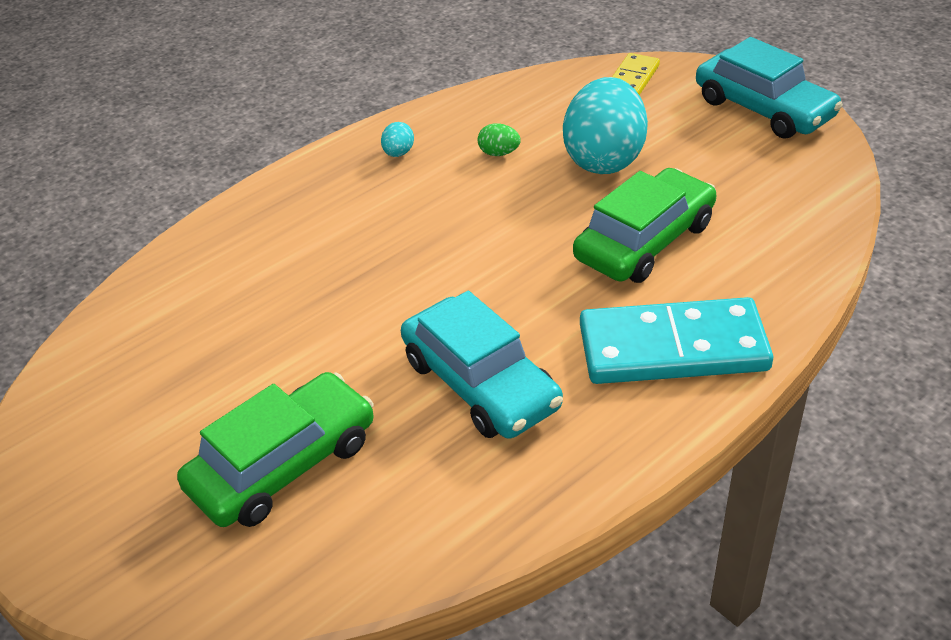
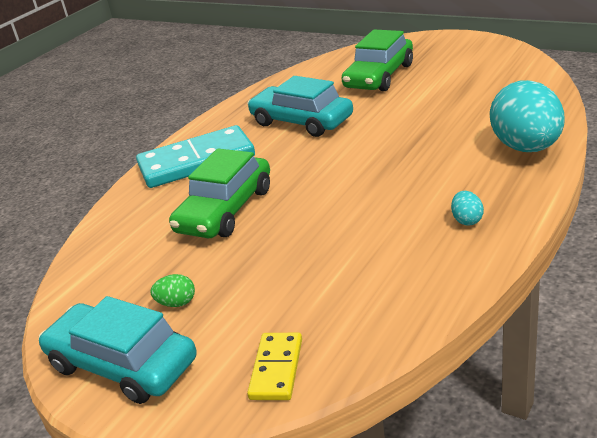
camera: 165 degrees right, 10 degrees down
(499, 153) = (376, 244): green egg -> green egg (177, 303)
(604, 159) = (276, 263): turquoise egg -> turquoise egg (526, 148)

